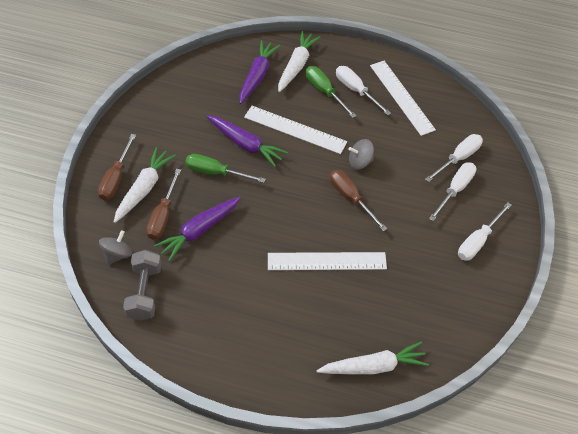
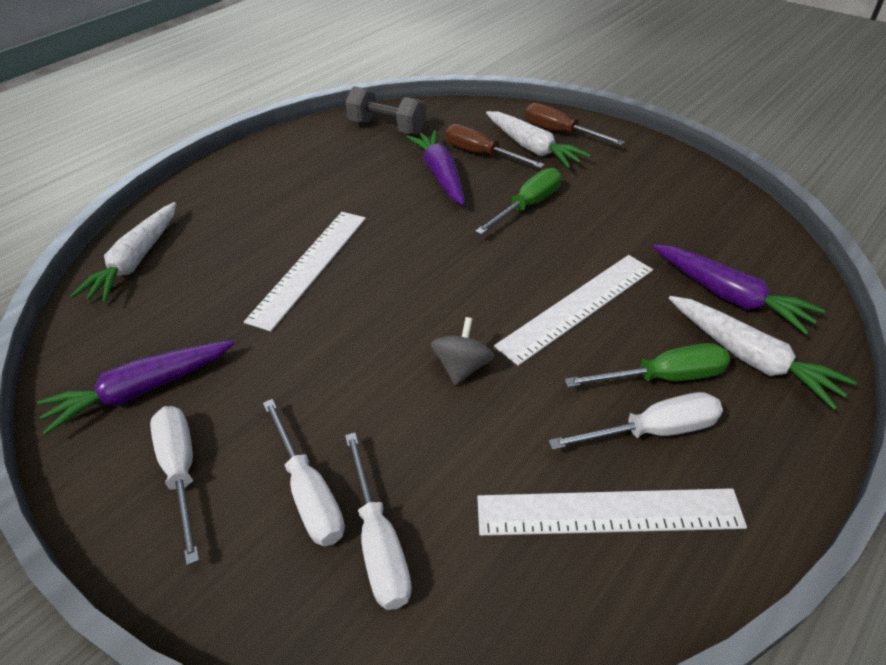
camera: 120 degrees right, 10 degrees down
(117, 254) = (448, 119): grey spinning top -> none
(245, 144) = (568, 244): purple carrot -> purple carrot (142, 390)
(351, 198) = (395, 328): brown screwdriver -> none

